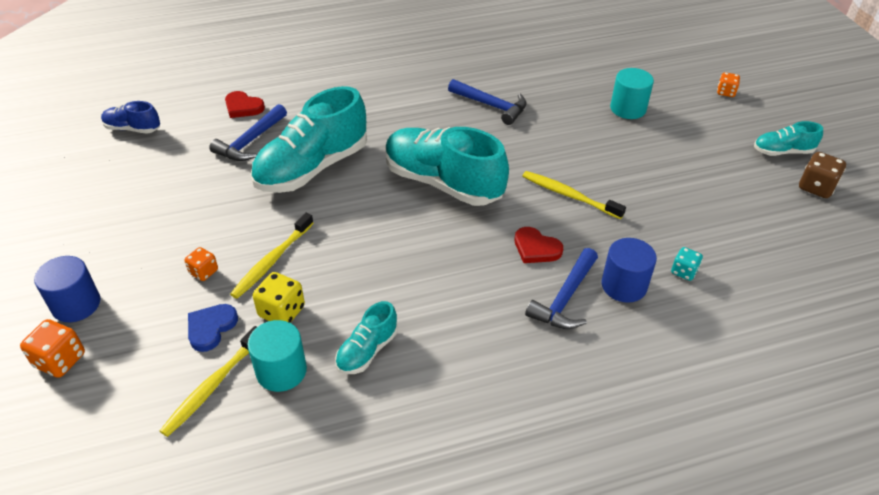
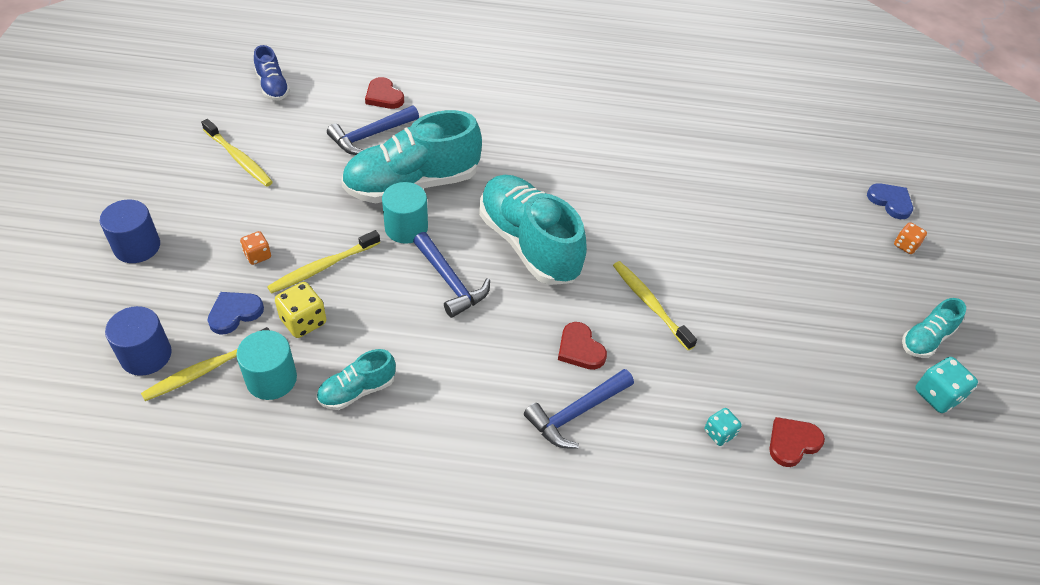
camera: 20 degrees right, 5 degrees up
(60, 360) = (98, 295): orange dice -> none
(133, 129) = (273, 87): blue shoe -> blue shoe turned 150 degrees counterclockwise
(135, 197) = (239, 158): none -> yellow toothbrush
(491, 106) = (630, 175): blue hammer -> blue hammer (450, 281)
(624, 285) = (645, 423): blue cylinder -> blue cylinder (146, 355)
(628, 108) = (778, 227): turquoise cylinder -> turquoise cylinder (406, 228)
(695, 66) = (890, 202): none -> blue heart
(740, 258) = (792, 443): none -> red heart
(782, 151) = (926, 339): turquoise shoe -> turquoise shoe turned 60 degrees counterclockwise
(816, 187) = (937, 395): brown dice -> turquoise dice

